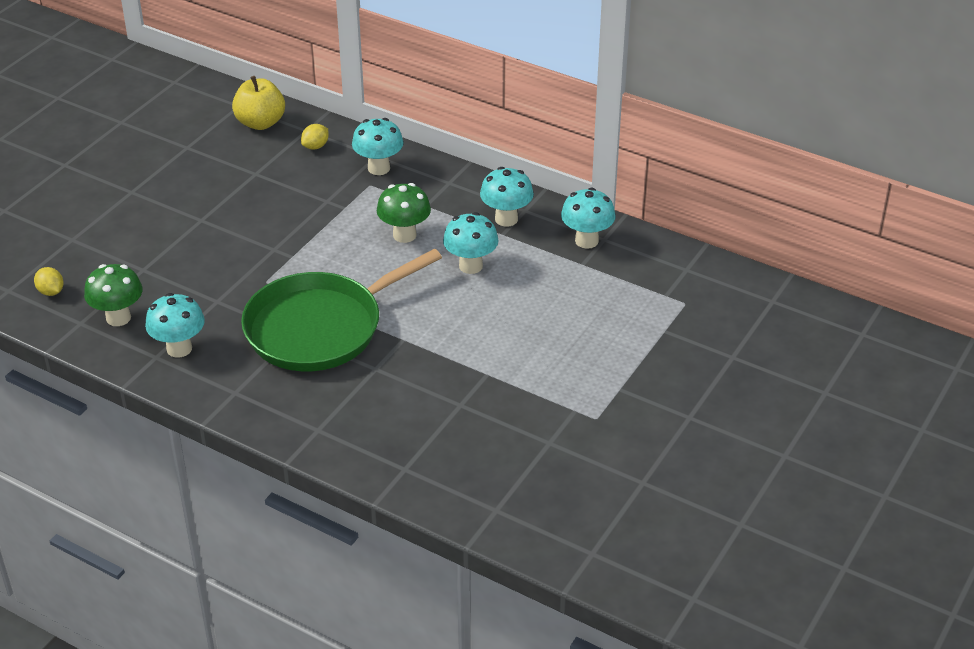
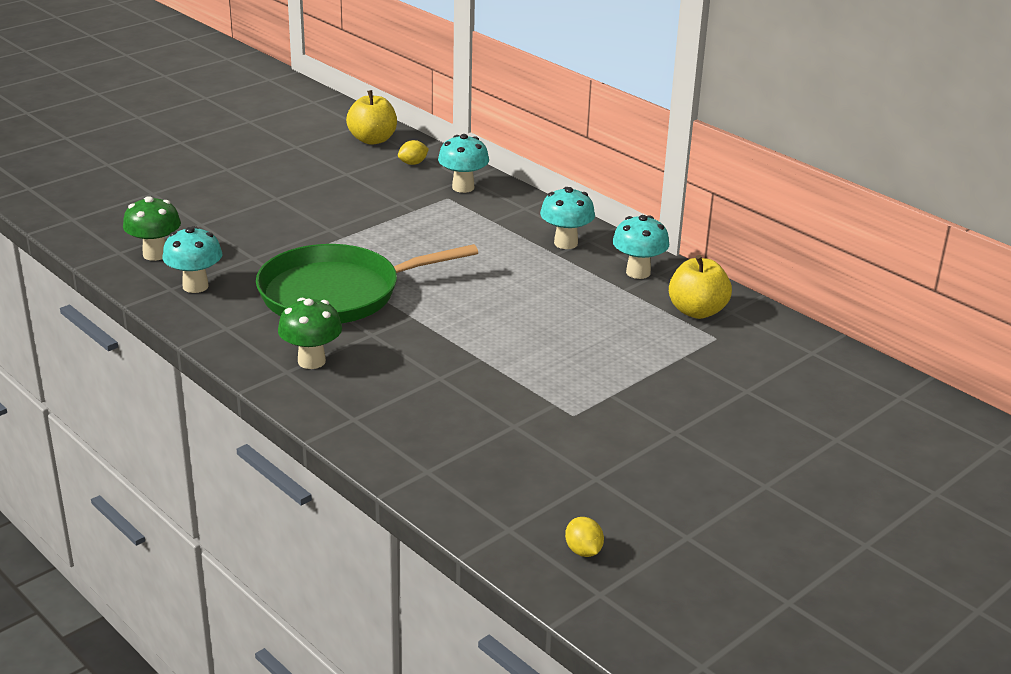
camera: 15 degrees right, 10 degrees down
(51, 292) = (108, 226): yellow lemon -> yellow lemon (583, 551)
(404, 235) = (459, 239): green mushroom -> green mushroom (311, 361)
(470, 266) = (511, 272): turquoise mushroom -> none
(656, 275) = (697, 311): none -> yellow apple

